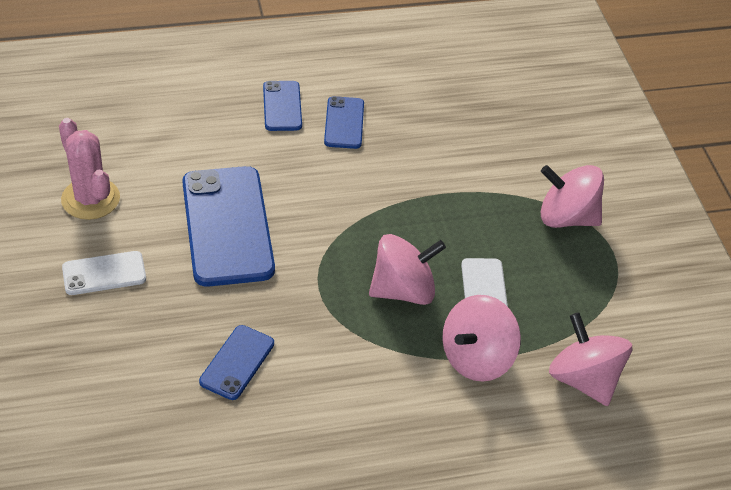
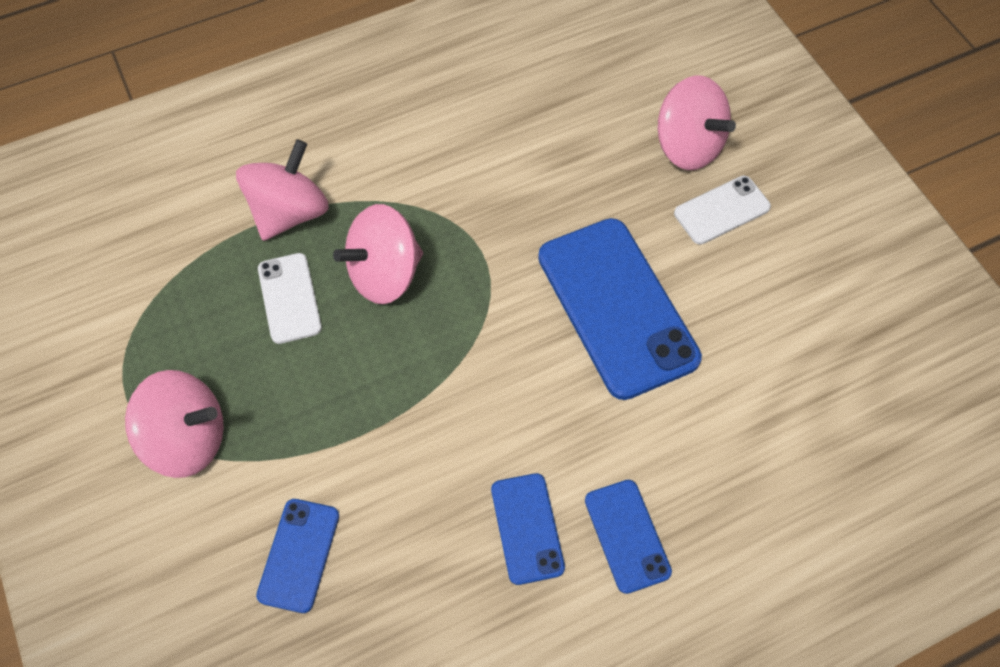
camera: 170 degrees right, 15 degrees up
(90, 199) = (794, 302): pink cactus -> none
(237, 362) = (538, 148): blue phone -> blue phone (299, 555)
(584, 379) = (170, 216): pink spinning top -> pink spinning top (687, 146)

